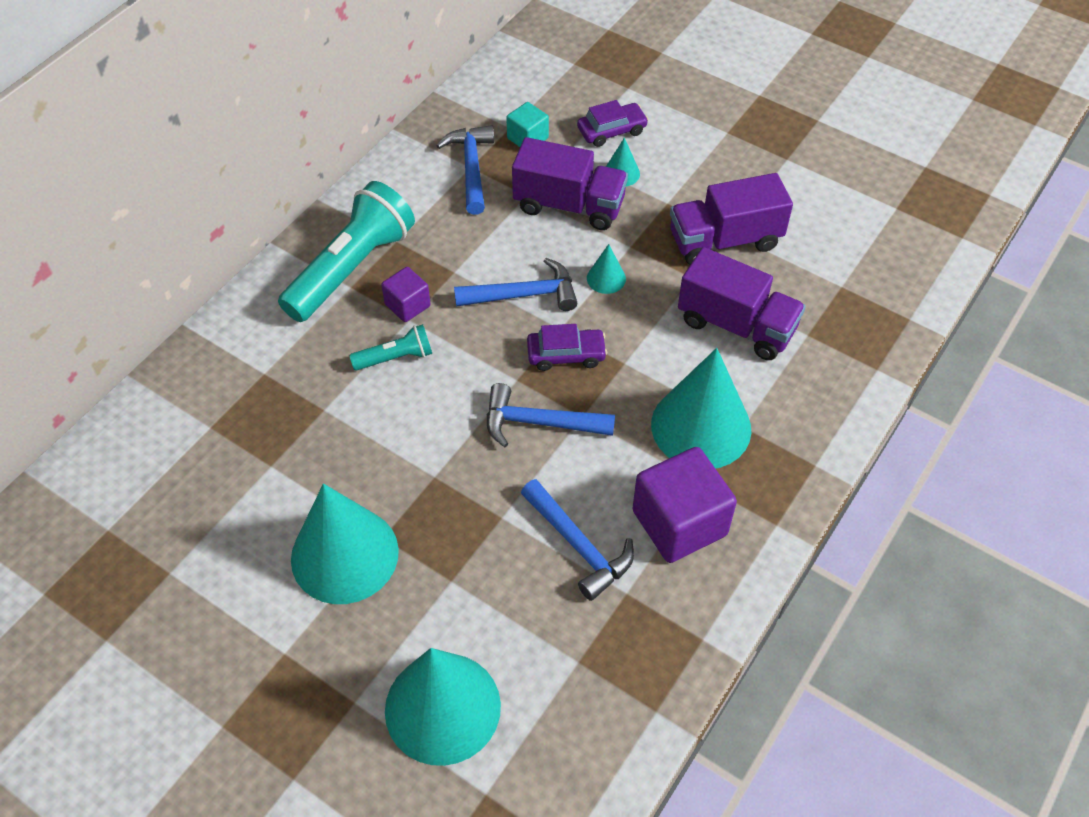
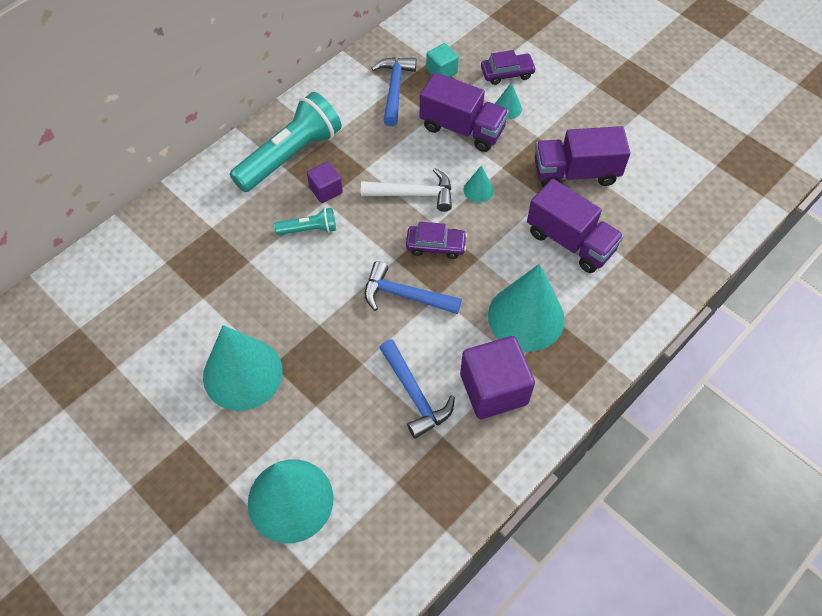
camera: 10 degrees right, 5 degrees up
(524, 295) = (413, 194): blue hammer -> white hammer

